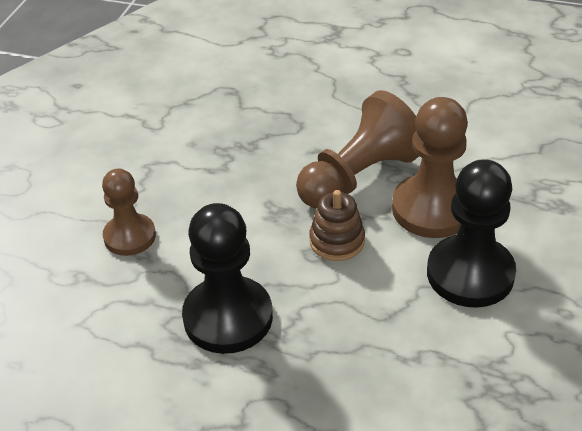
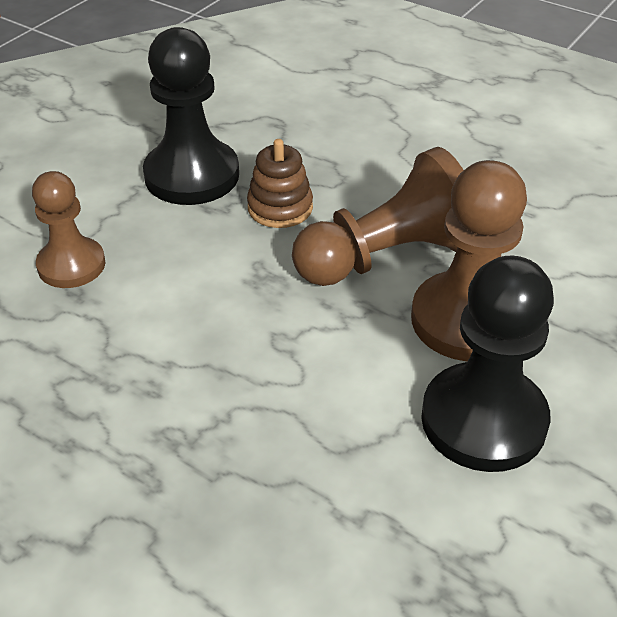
camera: 15 degrees right, 0 degrees up
(228, 317) = (136, 395): black pawn -> black pawn (192, 175)
(337, 241) = (322, 332): brown stacking toy -> brown stacking toy (280, 208)

